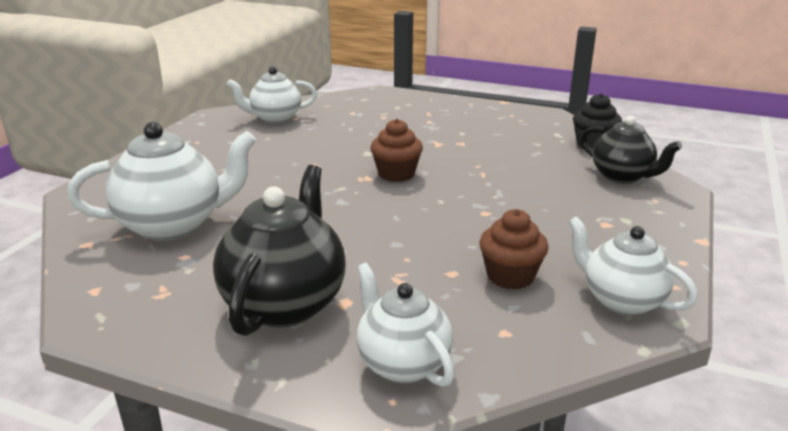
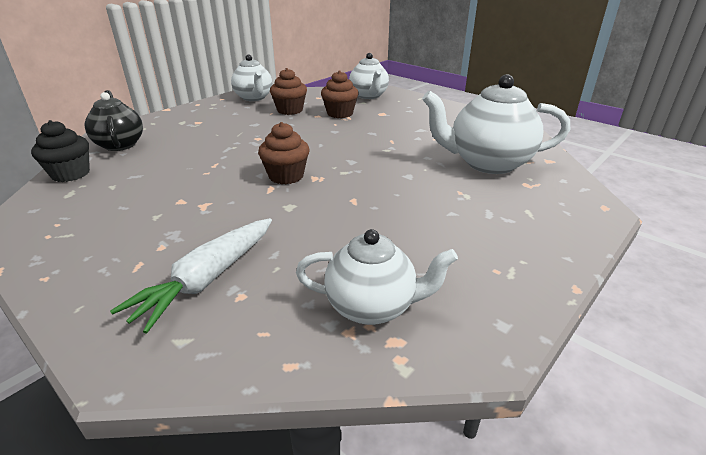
camera: 160 degrees left, 5 degrees up
(285, 303) = (412, 116): black teapot -> none
(378, 114) = (207, 280): none -> white carrot
(418, 285) = (340, 113): none -> brown cupcake

